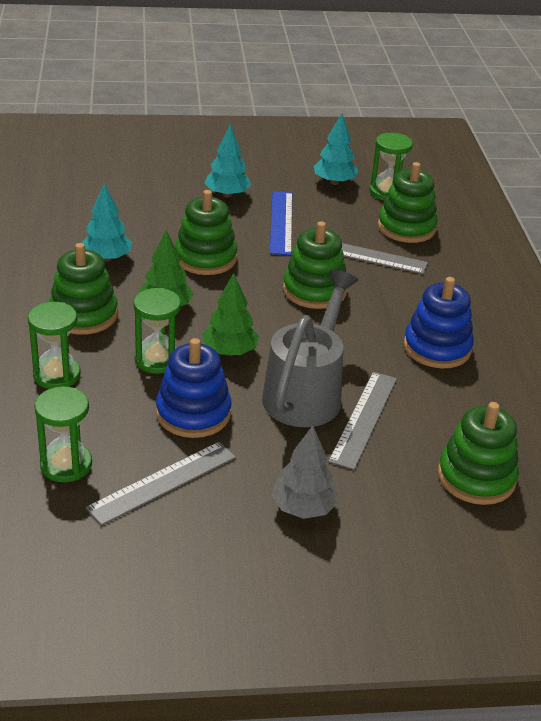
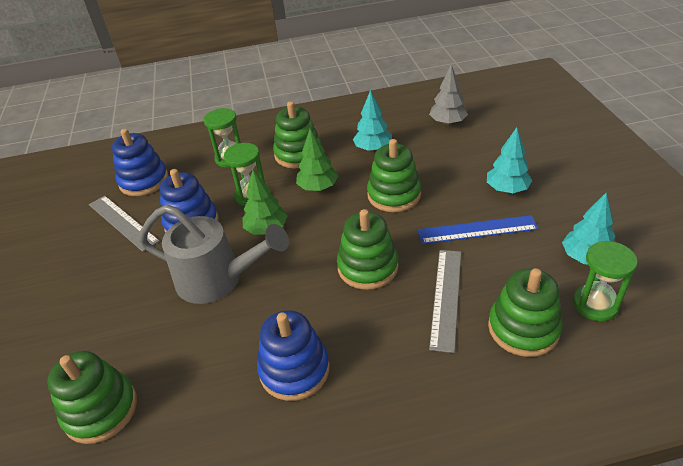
camera: 90 degrees right, 5 degrees up
(66, 465) = (144, 181): green hourglass -> blue stacking toy
(303, 508) = (85, 295): grey tree -> grey tree (448, 122)
(364, 419) = (184, 320): grey ruler -> none

